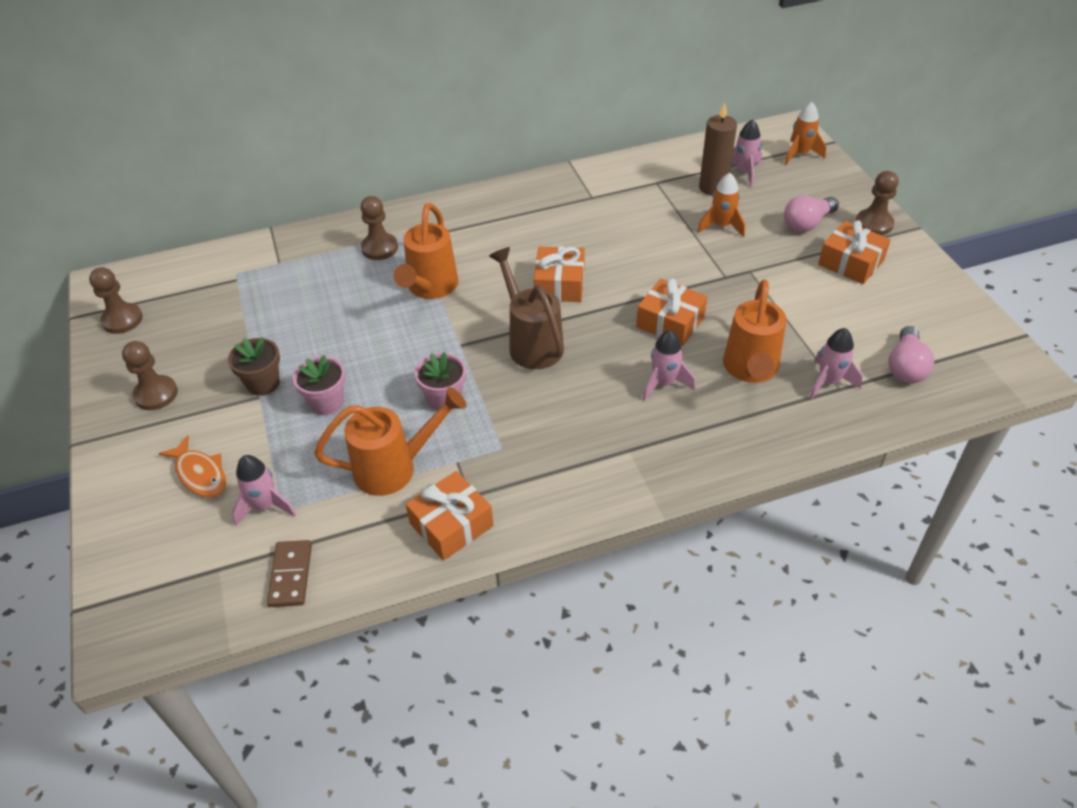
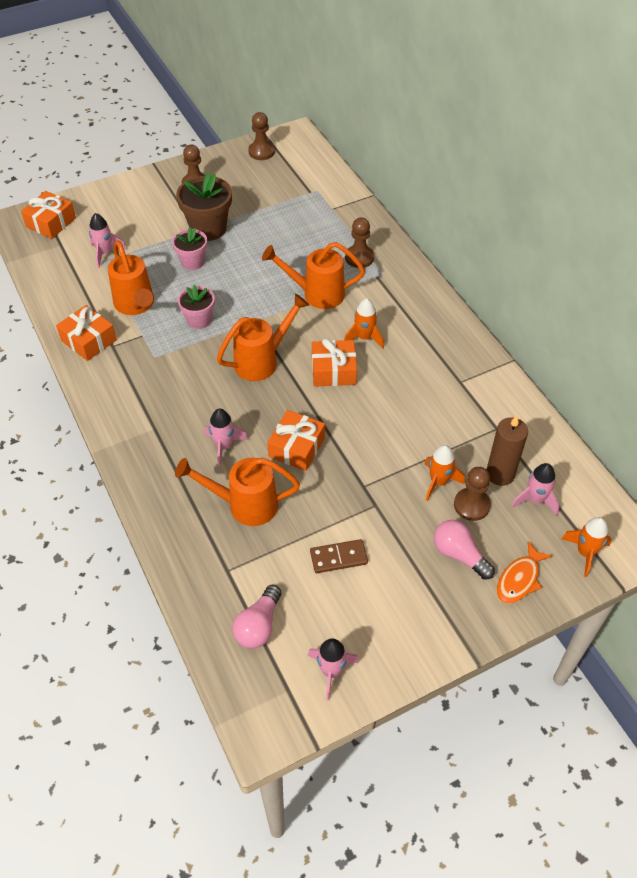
camera: 80 degrees right, 5 degrees up
(200, 474) = (130, 220): orange fish -> orange fish (519, 579)
(263, 383) = (208, 229): brown flower pot -> brown flower pot, size x1.62
(290, 575) = (54, 275): brown domino -> brown domino (338, 557)
(513, 256) = (364, 338): none -> orange rocket
(531, 342) = (262, 361): brown watering can -> orange watering can
(828, 382) = (234, 562): pink rocket -> pink rocket (331, 671)
(850, 263) = (403, 590): orange gift -> orange gift (51, 222)
(874, 224) = (473, 617): brown pawn -> brown pawn (471, 505)
(905, 367) = (258, 626): pink light bulb -> pink light bulb turned 75 degrees counterclockwise

